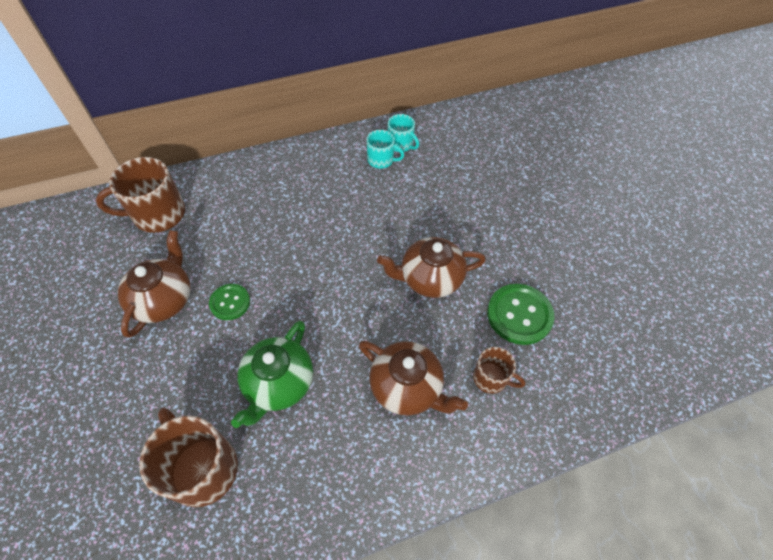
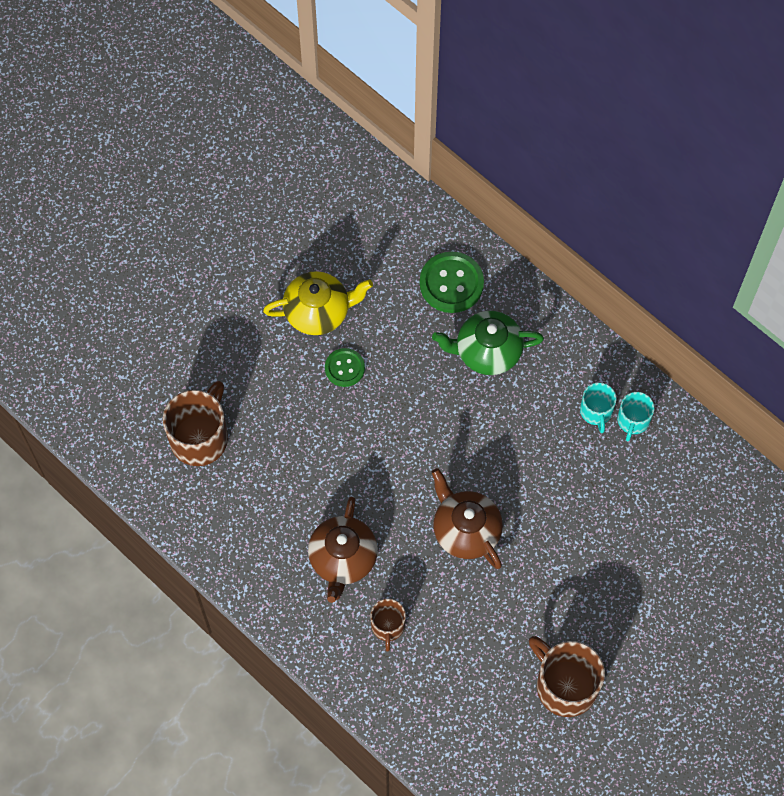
camera: 65 degrees right, 10 degrees up
(157, 214) = (401, 242): brown mug -> brown mug (565, 685)
(164, 299) = (318, 311): brown teapot -> yellow teapot
(278, 384) = (292, 453): green teapot -> green teapot (486, 351)
(519, 315) = (468, 629): green button -> green button (451, 283)

